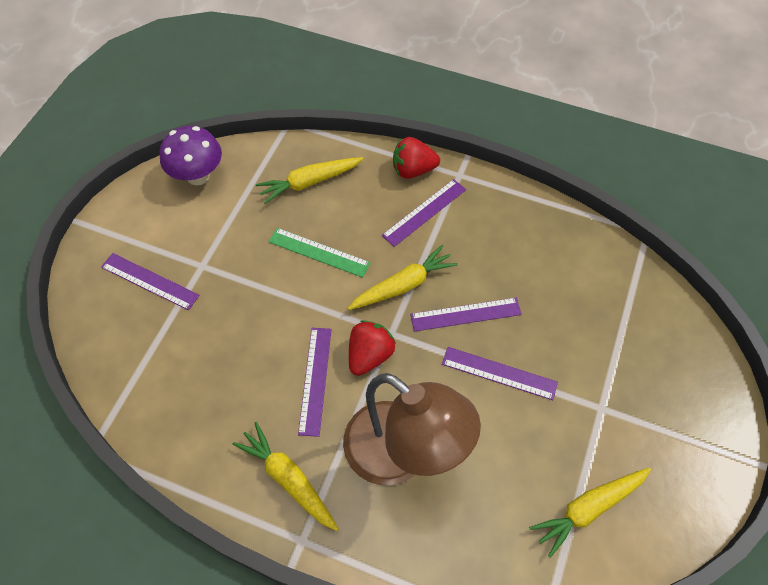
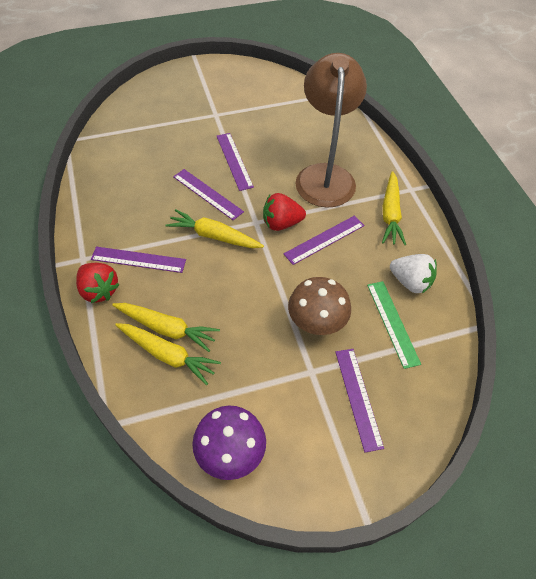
camera: 130 degrees left, 5 degrees down
(197, 418) = (410, 282): none -> white strawberry
(236, 301) = (316, 324): none -> brown mushroom
(319, 252) = (230, 301): green ruler -> green ruler (392, 323)
(588, 509) = (276, 99): yellow carrot -> yellow carrot (166, 329)

